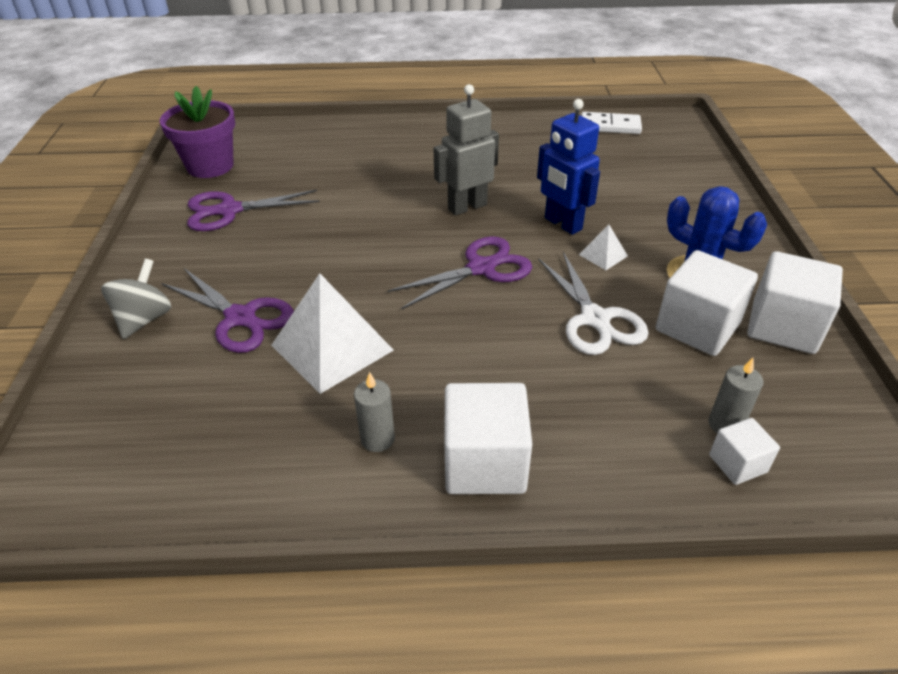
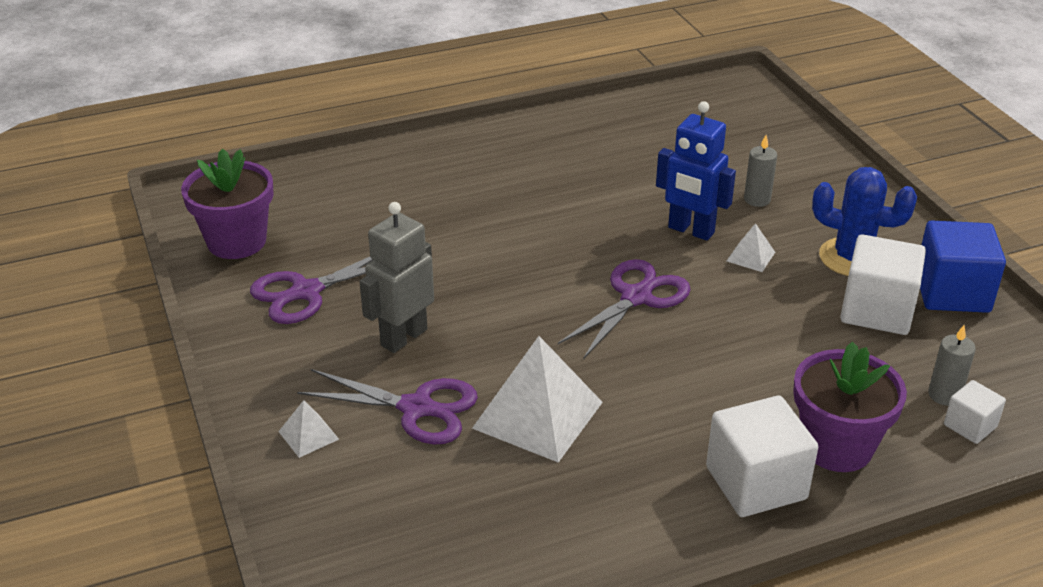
camera: 20 degrees left, 5 degrees down
(144, 319) = (308, 435): grey spinning top -> white pyramid
(377, 439) = (644, 489): grey candle -> grey candle (757, 199)
(467, 206) = (577, 231): grey robot -> grey robot (403, 337)
(585, 448) = (837, 446): none -> purple flower pot
(595, 319) = (779, 324): white scissors -> none
(610, 126) = (675, 103): white domino -> none
(783, 326) = (952, 292): white cube -> blue cube

